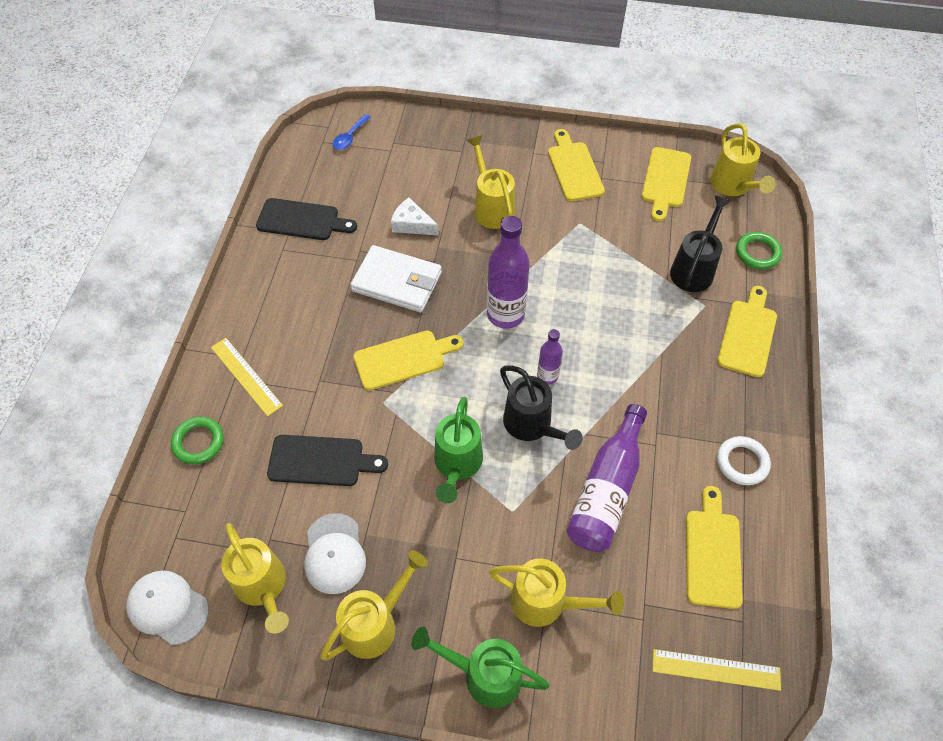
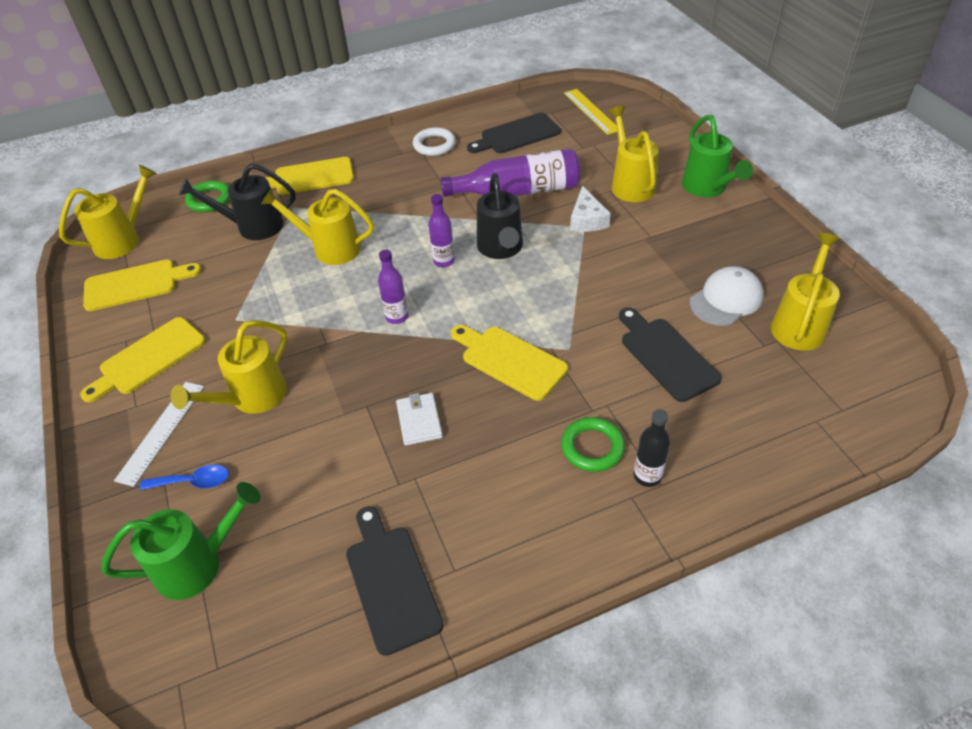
camera: 120 degrees left, 10 degrees down
(167, 607) = (889, 371): white cap -> none
(198, 442) = (752, 462): green ring -> green ring (592, 447)
(246, 376) = (647, 476): yellow ruler -> black bottle
(350, 137) = (190, 634): blue spoon -> blue spoon (193, 482)
(375, 623) = (743, 250): yellow watering can -> yellow watering can (330, 248)
(397, 282) = (419, 421): white wallet -> white wallet, size x0.53
(412, 224) = (323, 456): white cheese -> white cheese (587, 219)
(457, 464) = (578, 272): green watering can -> green watering can (198, 564)
(499, 159) = (161, 432): none -> white ruler
(505, 314) = (397, 317): purple bottle -> purple bottle, size x0.54
(532, 425) = (501, 249): black watering can -> black watering can turned 150 degrees clockwise
(712, 553) = (517, 135): yellow cutting board -> black cutting board

